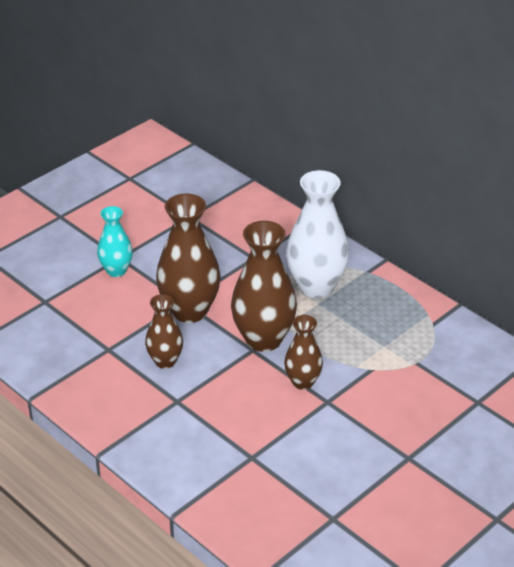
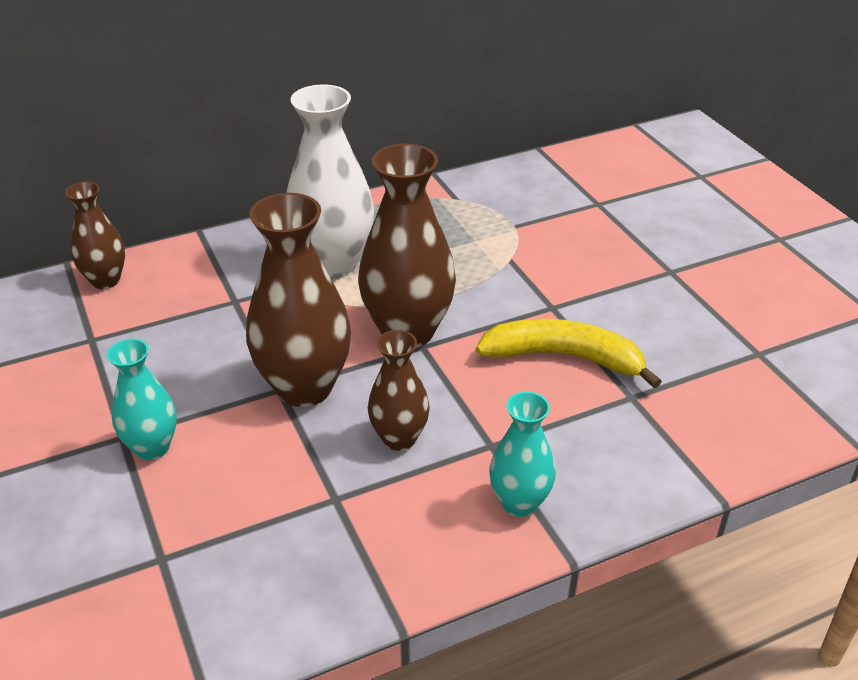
camera: 70 degrees left, 0 degrees up
(135, 423) = (519, 503): none -> turquoise vase
(275, 417) = (564, 357): none -> yellow banana
(303, 382) = (508, 318): brown vase -> brown vase (105, 280)

